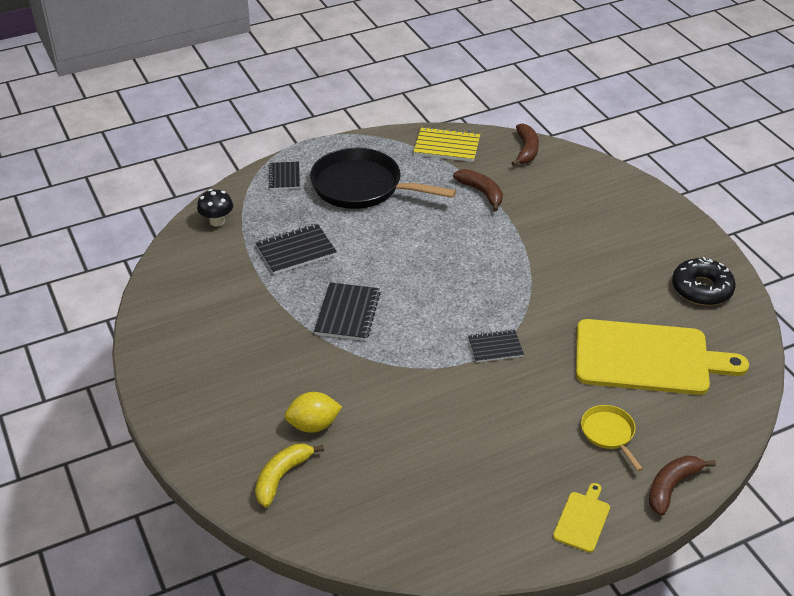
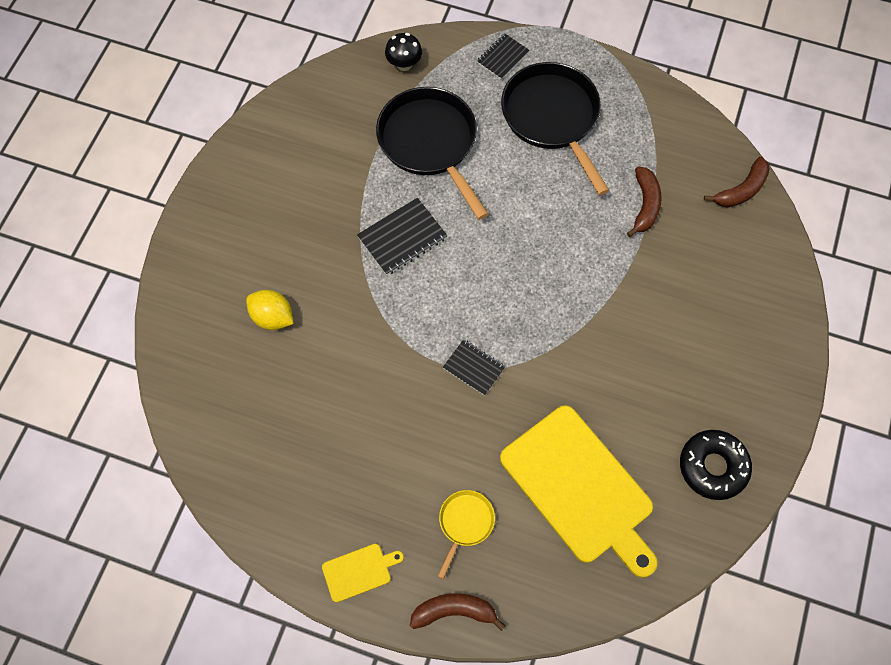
camera: 45 degrees right, 25 degrees up
(282, 477) = (208, 341): yellow banana -> none
(296, 251) = (430, 143): black notebook -> black pan
(447, 146) = (675, 129): yellow notebook -> none

